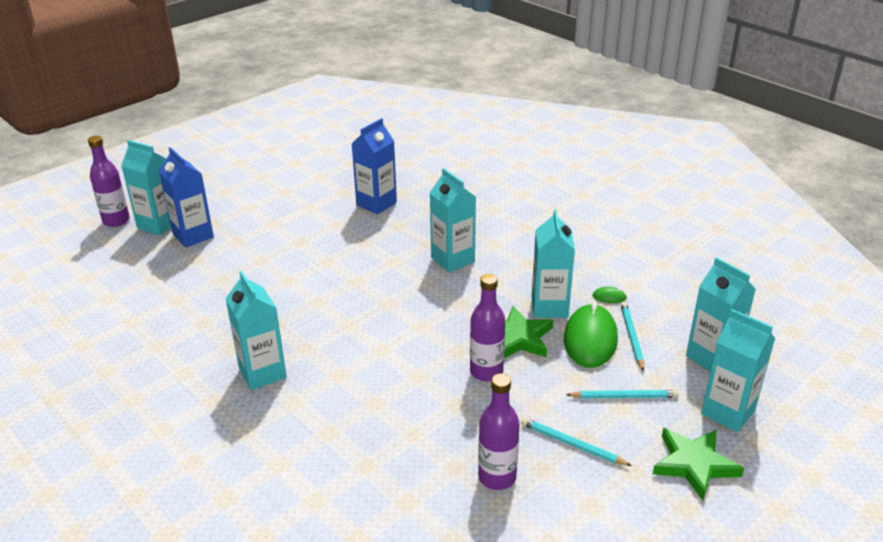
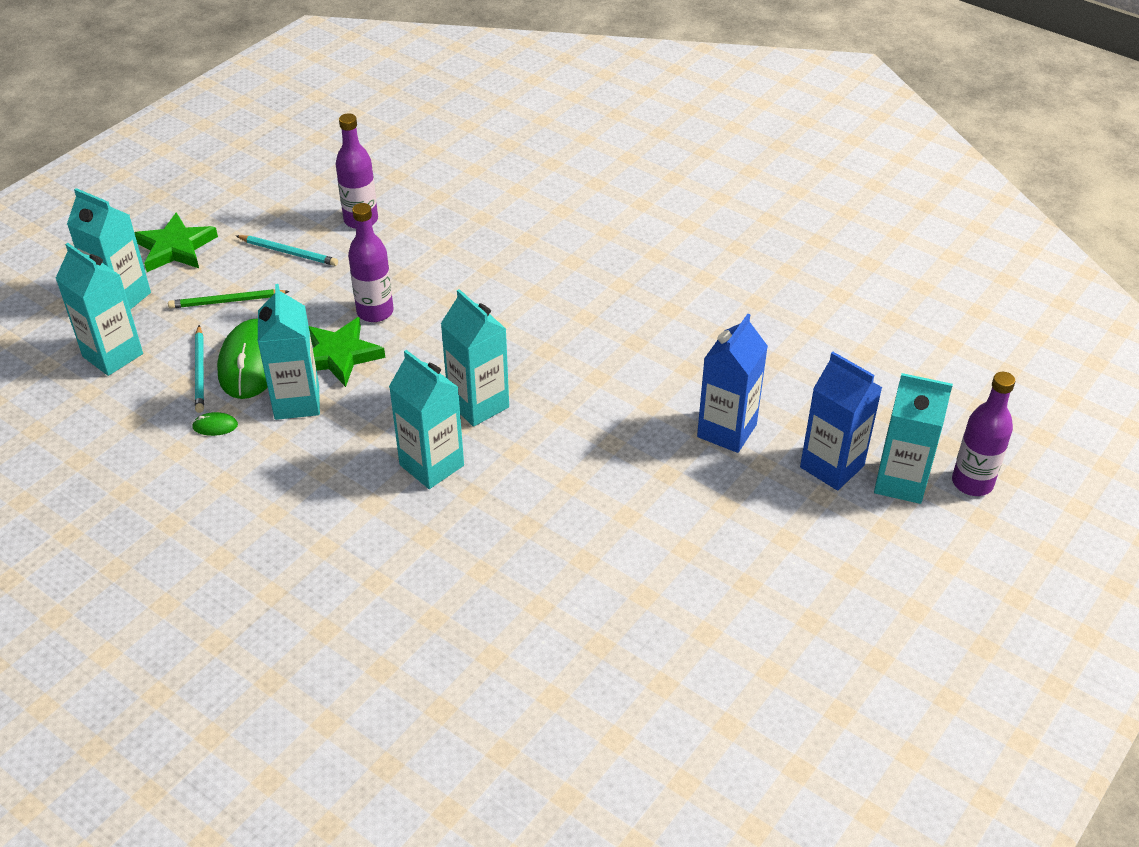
camera: 170 degrees right, 10 degrees up
(262, 373) = (619, 285): turquoise carton -> turquoise carton (478, 404)
(376, 204) = (577, 571): blue carton -> blue carton (726, 431)
(624, 396) = (227, 301): turquoise pencil -> green pencil

